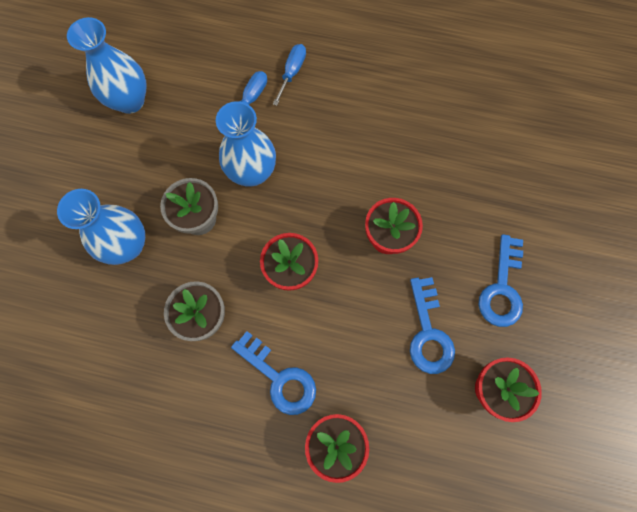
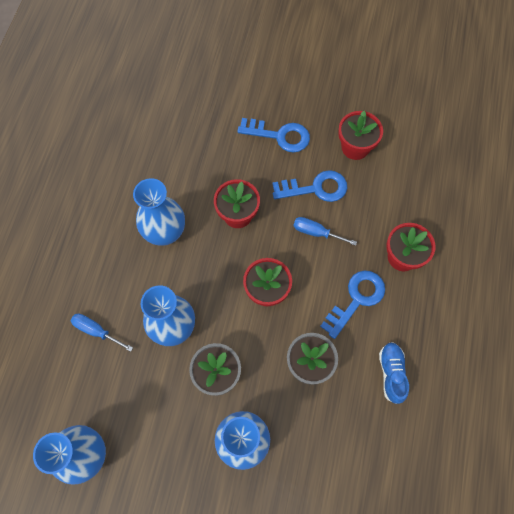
camera: 90 degrees left, 5 degrees down
(187, 415) = (391, 373): none -> blue shoe
(292, 72) = (71, 293): blue screwdriver -> blue screwdriver (316, 232)
(362, 158) = (165, 232): none -> blue vase

